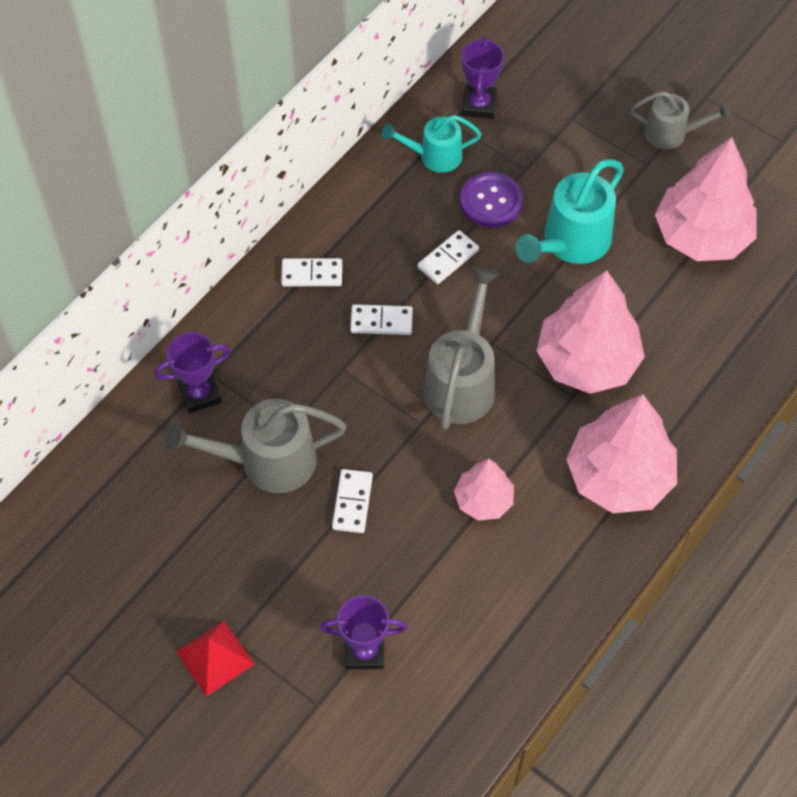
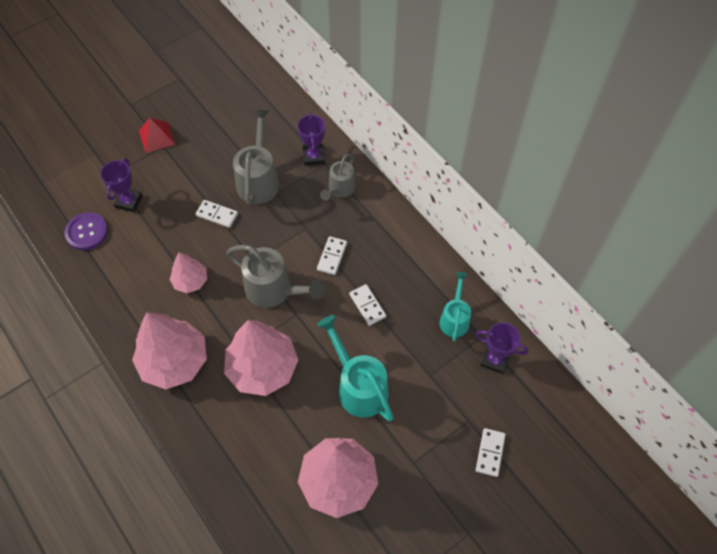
camera: 105 degrees right, 0 degrees up
(312, 274) = (378, 227): white domino -> white domino (490, 453)
(491, 201) = (407, 344): purple button -> purple button (87, 232)
(672, 133) = (438, 493): grey watering can -> grey watering can (340, 189)

